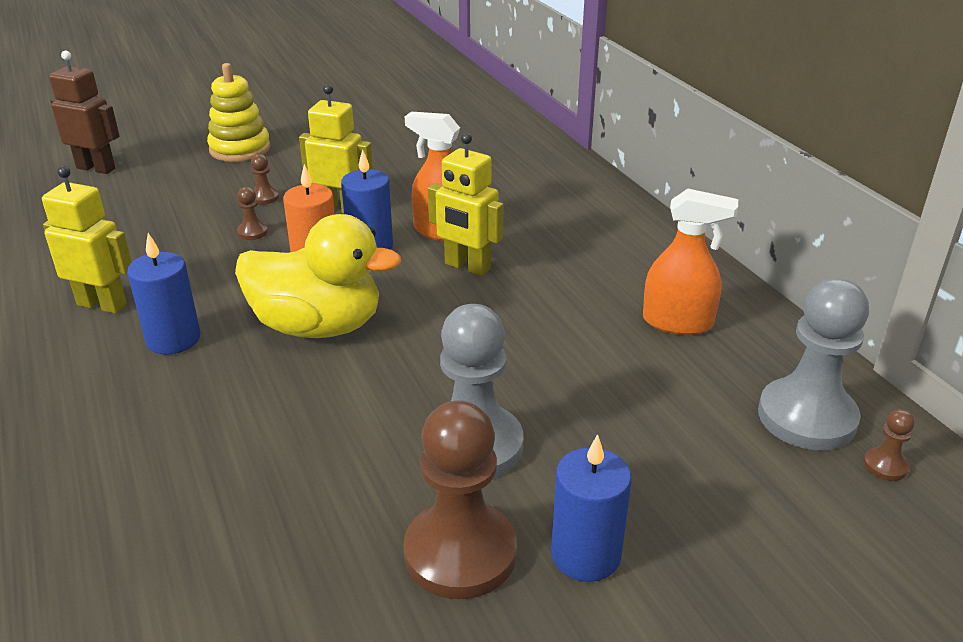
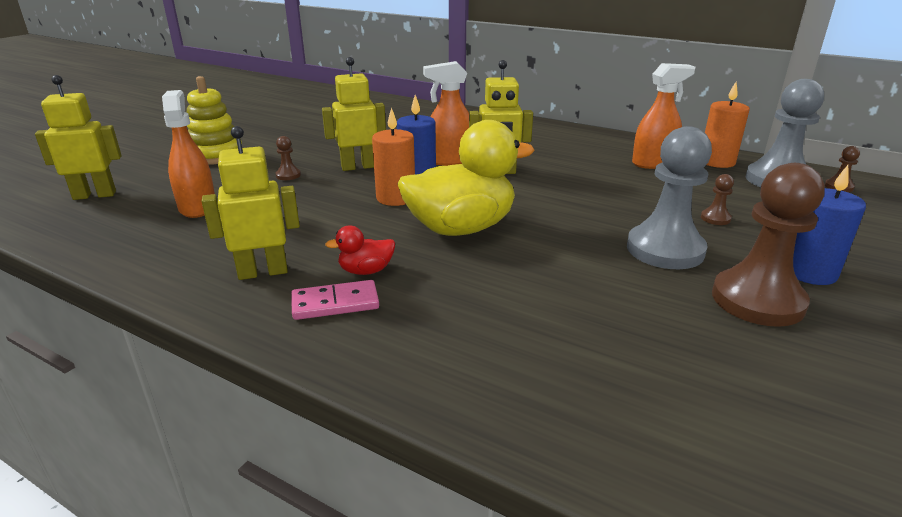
camera: 35 degrees left, 5 degrees down
(96, 168) = (95, 195): brown robot -> yellow robot
(107, 362) = (335, 303): none -> pink domino
(148, 210) = (197, 207): none -> orange spray bottle
(173, 339) = (366, 271): blue candle -> red duck
(252, 232) = (315, 195): brown pawn -> brown pawn (715, 218)
(772, 354) = (717, 162): none -> orange candle

